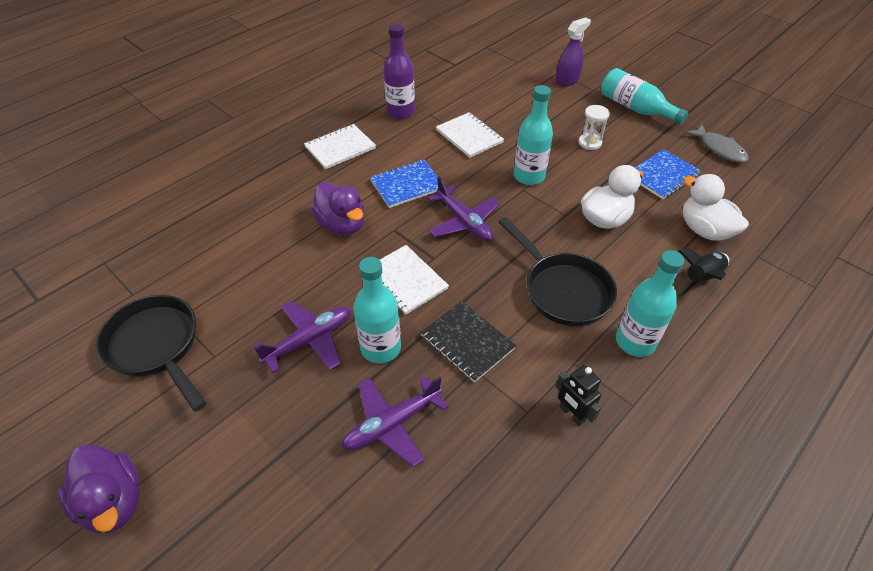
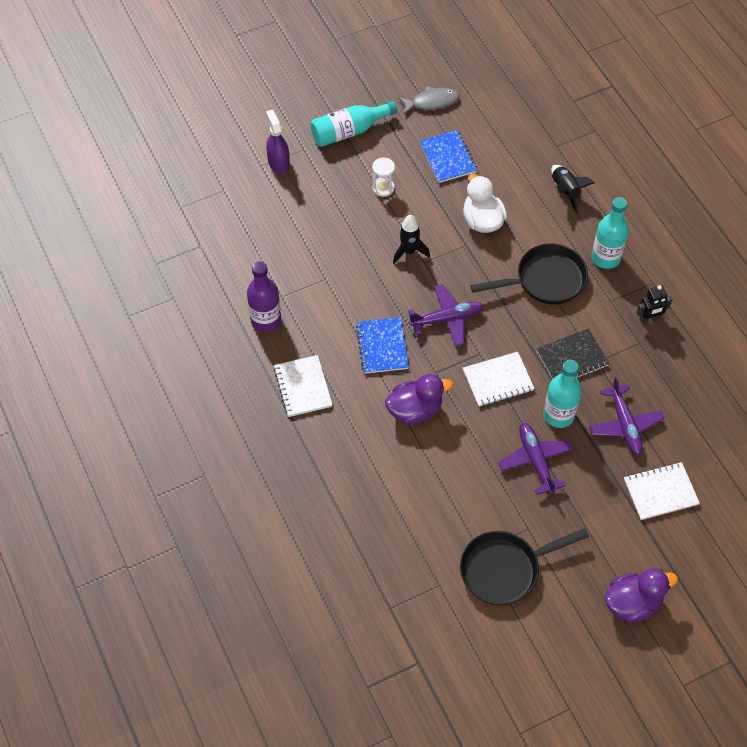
camera: 70 degrees left, 10 degrees up
(469, 136) = (332, 276): white notebook -> white notebook (660, 492)
(529, 176) = (409, 251): turquoise bottle -> black rocket
(704, 230) = (519, 163): white duck -> none

